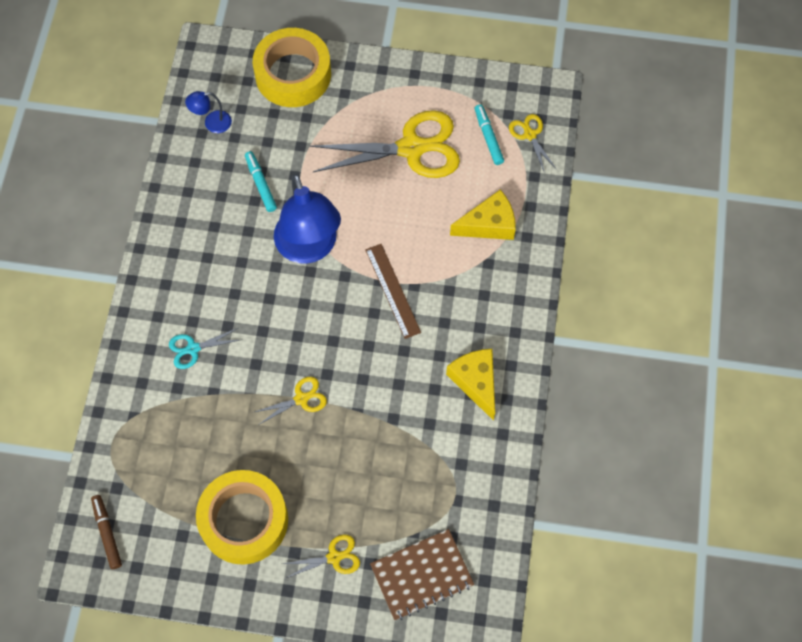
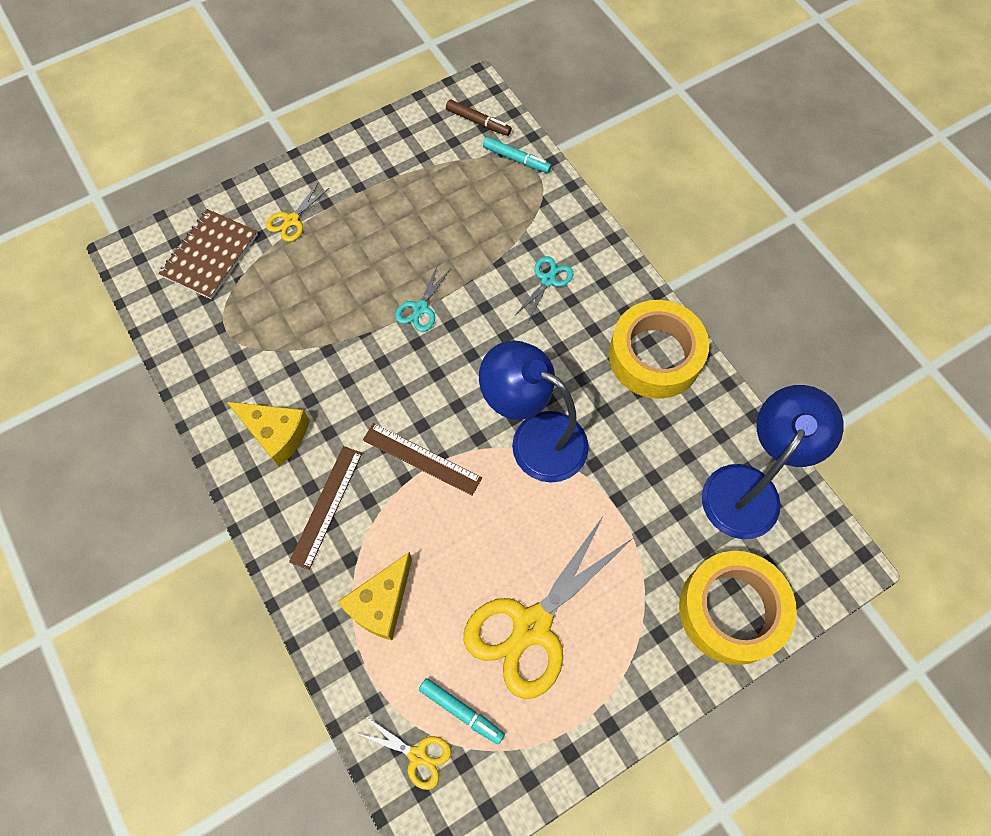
camera: 140 degrees right, 0 degrees up
(212, 123) = (749, 487): blue lamp -> blue lamp, size x2.26
(244, 520) = (385, 196): yellow tape -> yellow tape (655, 356)
(260, 184) = (640, 463): turquoise marker -> turquoise marker (516, 159)
(301, 399) = (420, 308): yellow scissors -> turquoise scissors
(478, 307) = (326, 506): none -> brown ruler

